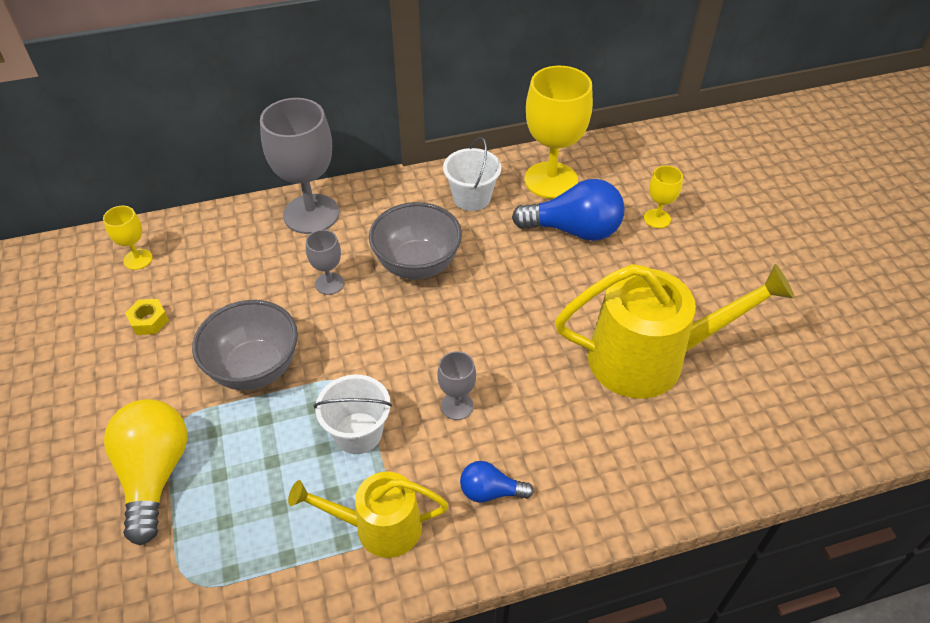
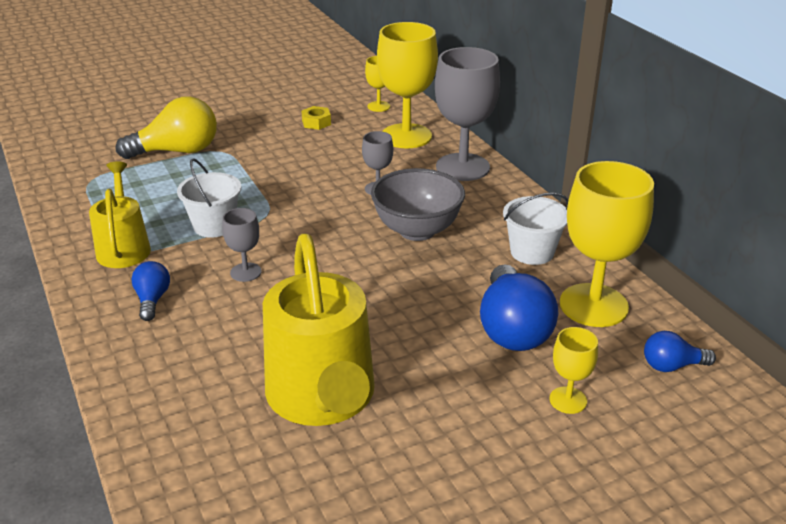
camera: 80 degrees right, 15 degrees down
(225, 246) = (406, 136): none -> yellow goblet
(255, 369) = (276, 171): grey bowl -> none
(624, 160) = (672, 366): none -> blue light bulb

